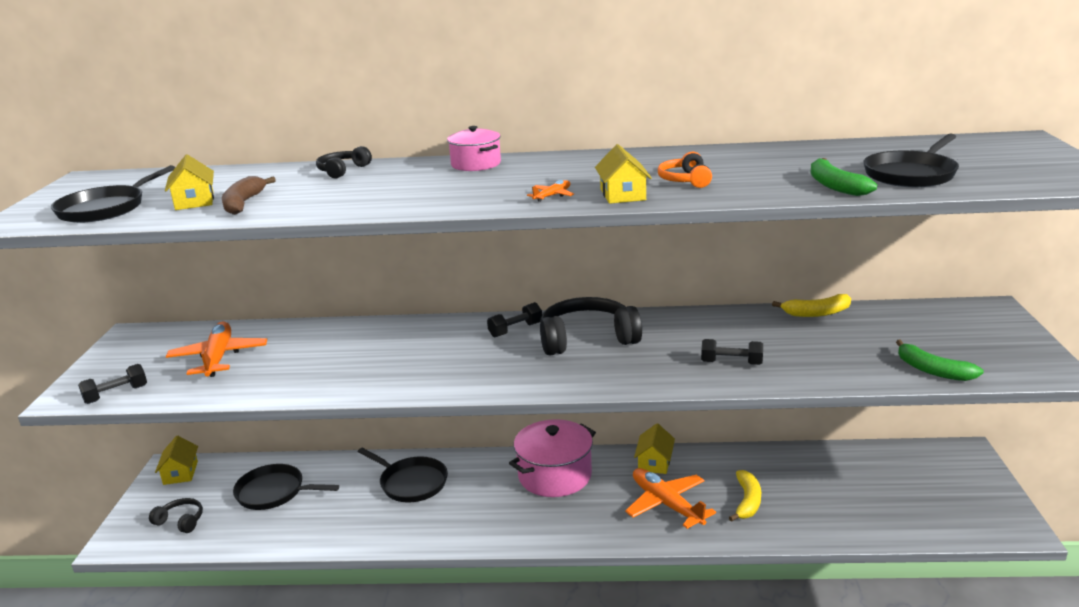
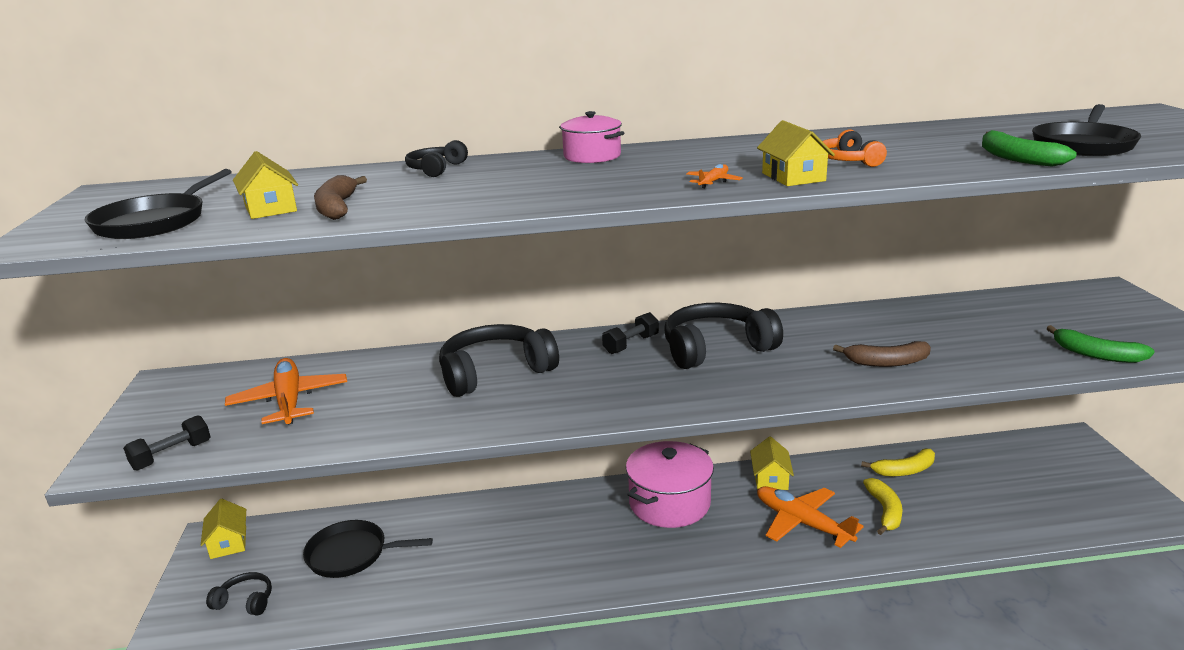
camera: 10 degrees left, 0 degrees up
(390, 346) = (495, 372): none -> black headphones
(411, 483) = (511, 527): black pan -> none
(731, 363) = (886, 362): black dumbbell -> brown banana
(816, 313) = (942, 305): yellow banana -> yellow banana (904, 470)

